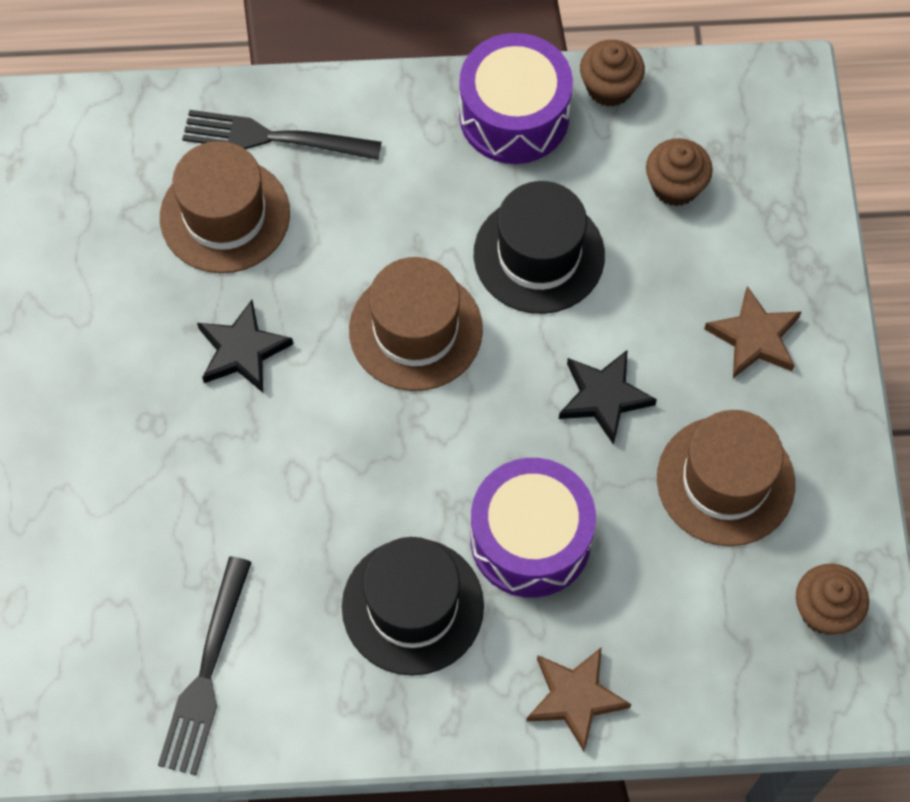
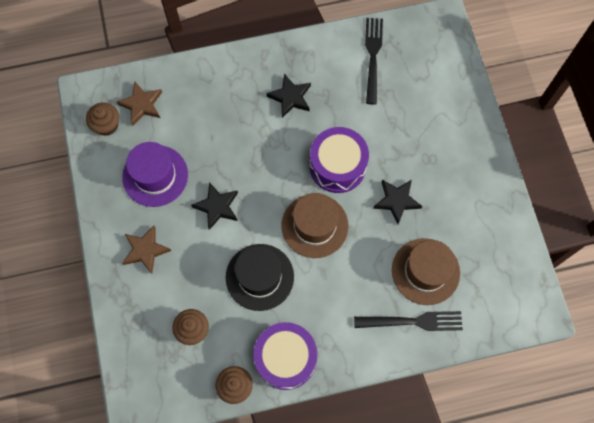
camera: 170 degrees right, 5 degrees up
(412, 606) = (290, 97): black hat -> black star
(530, 539) = (242, 134): purple drum -> purple drum (337, 166)
(575, 698) = (213, 72): brown star -> brown star (141, 105)
(725, 481) = (155, 176): brown hat -> purple hat

